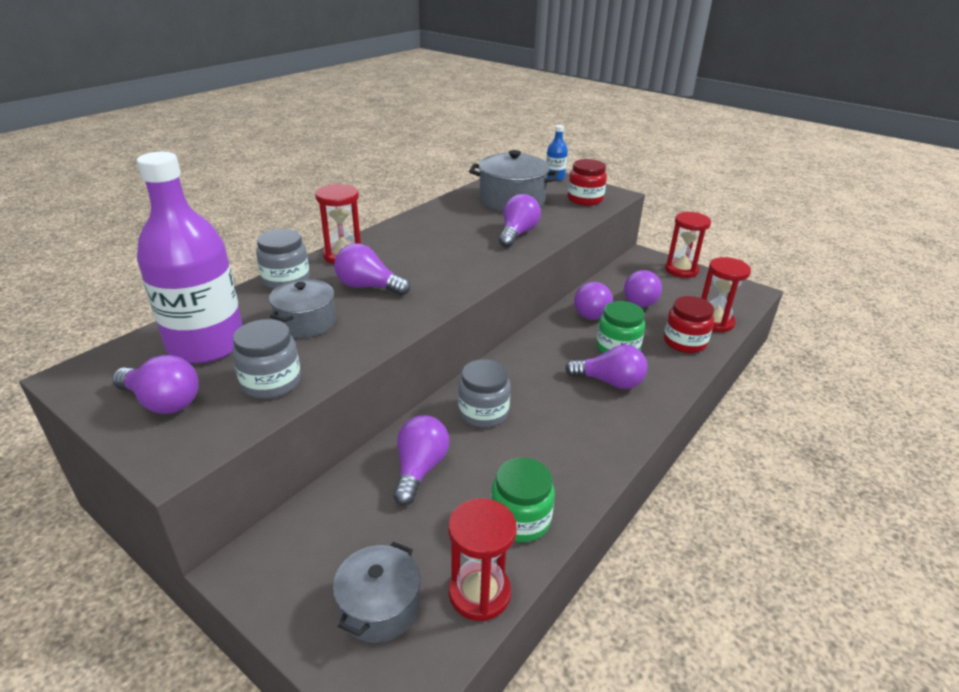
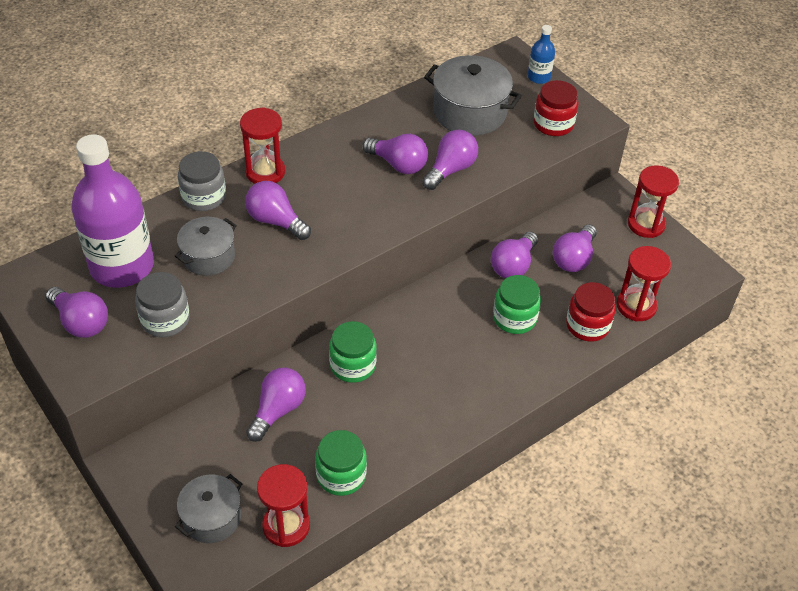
camera: 15 degrees right, 15 degrees up
(483, 412) = (353, 365): grey jar -> green jar
(609, 382) = (485, 357): purple light bulb -> purple light bulb (398, 164)

